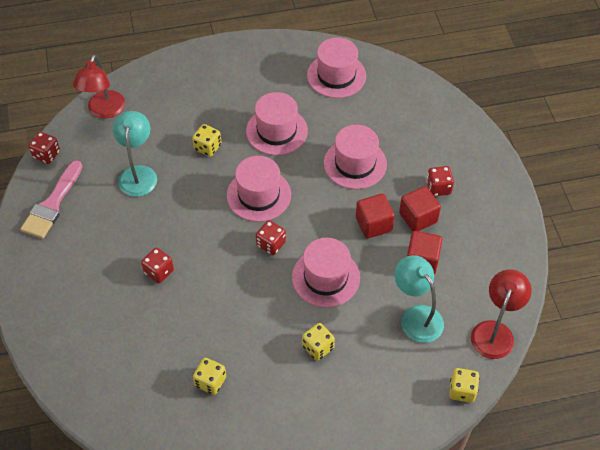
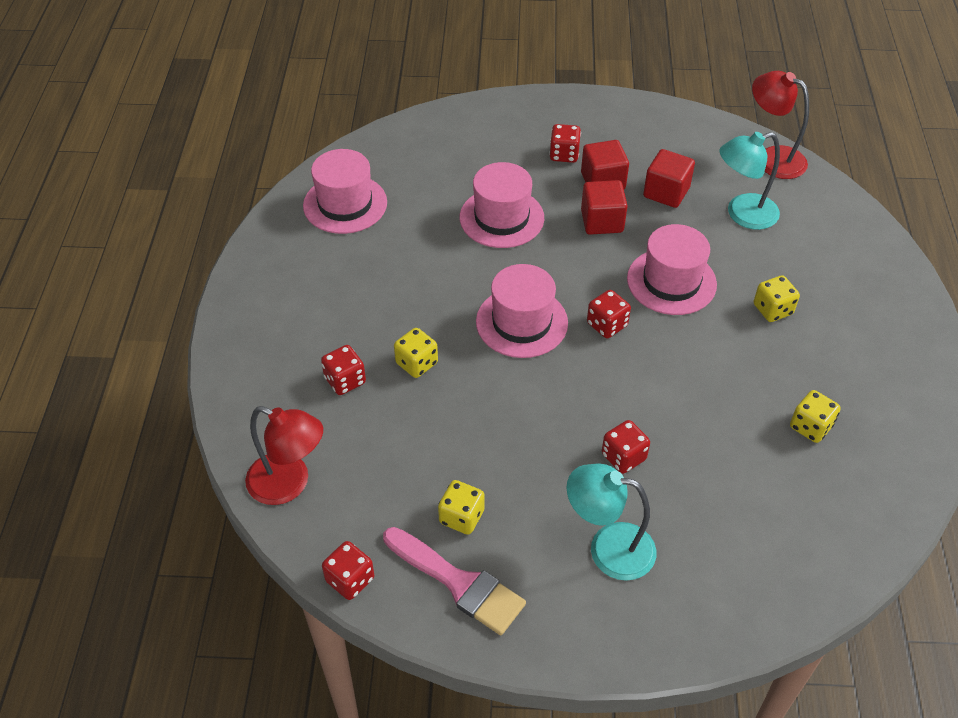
camera: 75 degrees left, 5 degrees down
(138, 174) = (436, 456): turquoise lamp -> turquoise lamp (608, 548)
(184, 116) = (345, 380): none -> red dice
(276, 131) = (416, 283): pink hat -> none
(462, 390) = (844, 200): yellow dice -> yellow dice (461, 517)

